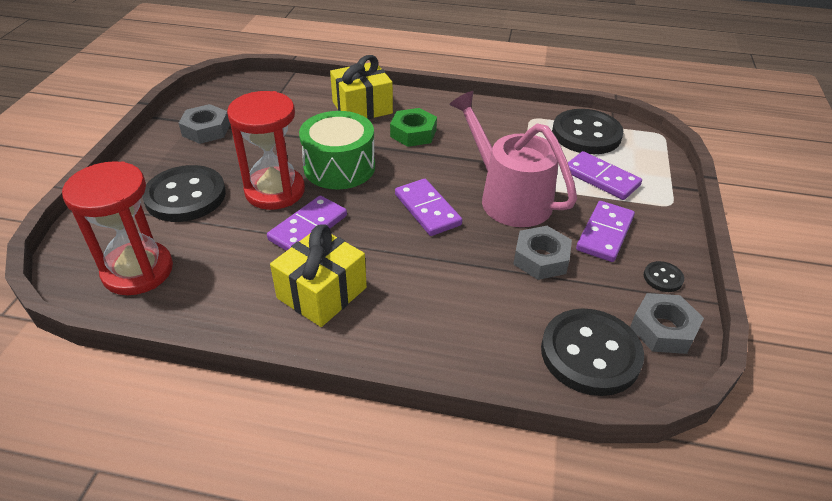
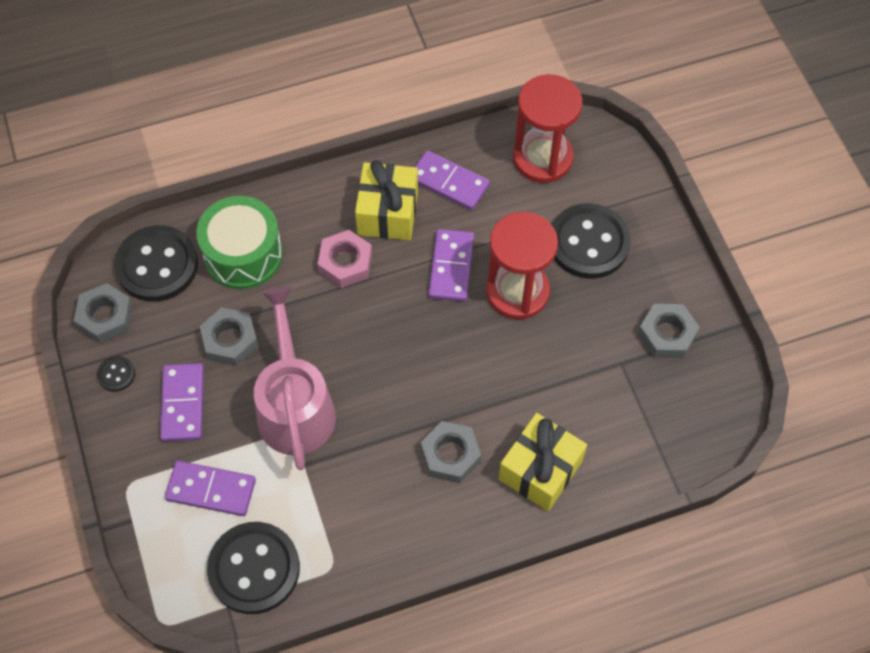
camera: 150 degrees right, 20 degrees up
(339, 167) = (486, 356): green drum -> green drum (243, 254)
(396, 270) = (345, 263): none -> pink nut
(413, 133) = (450, 455): green nut -> grey nut
(427, 209) = (362, 345): purple domino -> purple domino (449, 182)
(508, 197) = (295, 405): pink watering can -> pink watering can turned 120 degrees counterclockwise

